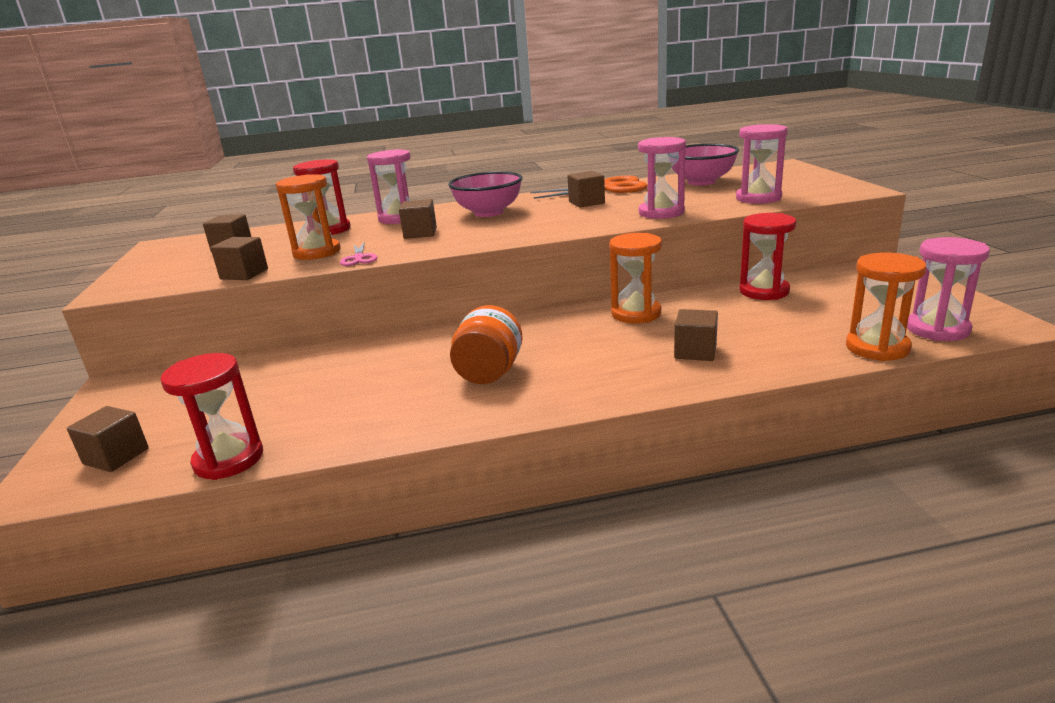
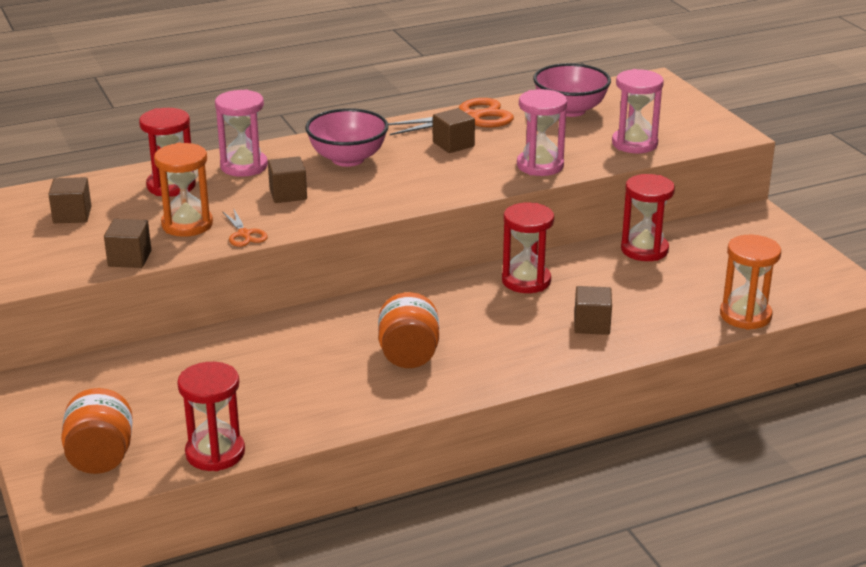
camera: 15 degrees left, 5 degrees up
(116, 456) = (101, 457): brown cube -> orange jar
(359, 258) = (244, 234): pink scissors -> orange scissors
(636, 314) = (526, 281): orange hourglass -> red hourglass
(937, 329) = (795, 294): pink hourglass -> none

